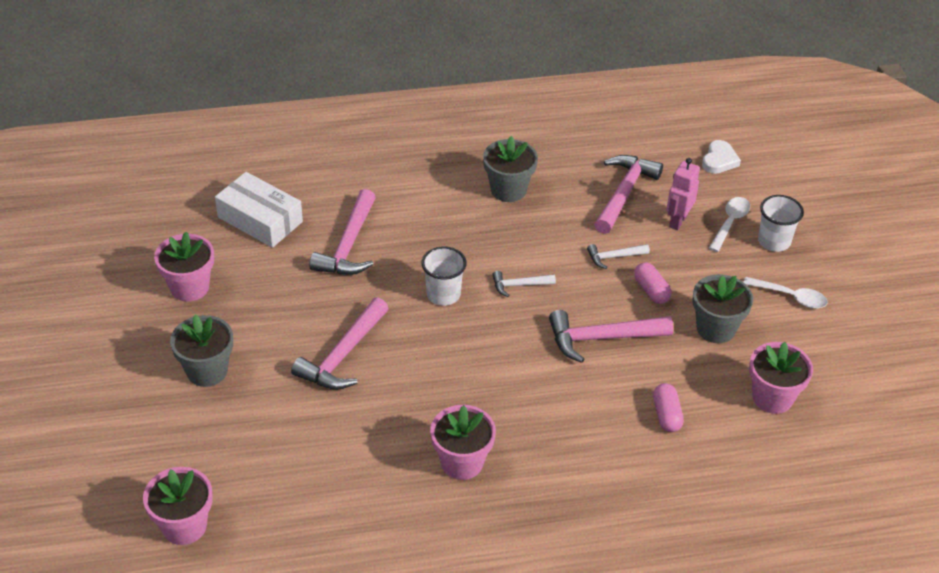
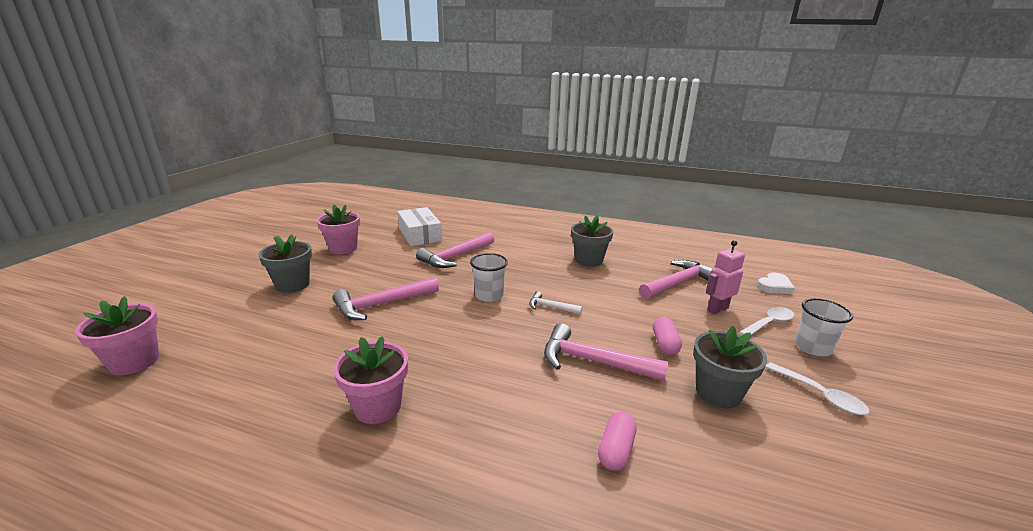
camera: 30 degrees right, 20 degrees down
(614, 257) = (644, 314): white hammer -> none
(772, 397) = (764, 486): pink flower pot -> none

